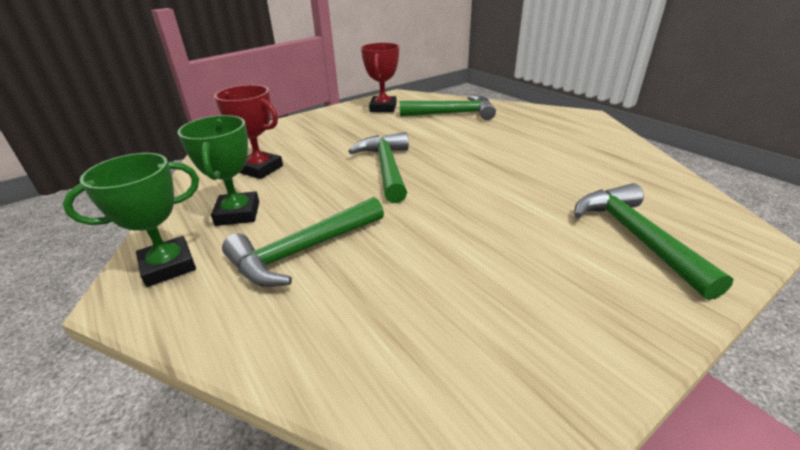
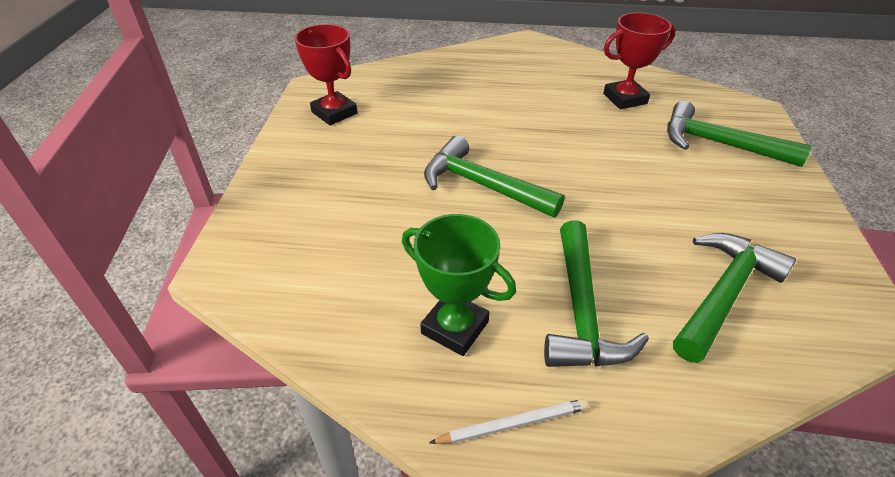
camera: 50 degrees left, 10 degrees up
(168, 266) = (513, 424): green trophy -> white pencil
(260, 169) = (364, 268): red trophy -> red trophy (625, 99)
(452, 114) = (420, 88): green hammer -> green hammer (723, 294)

